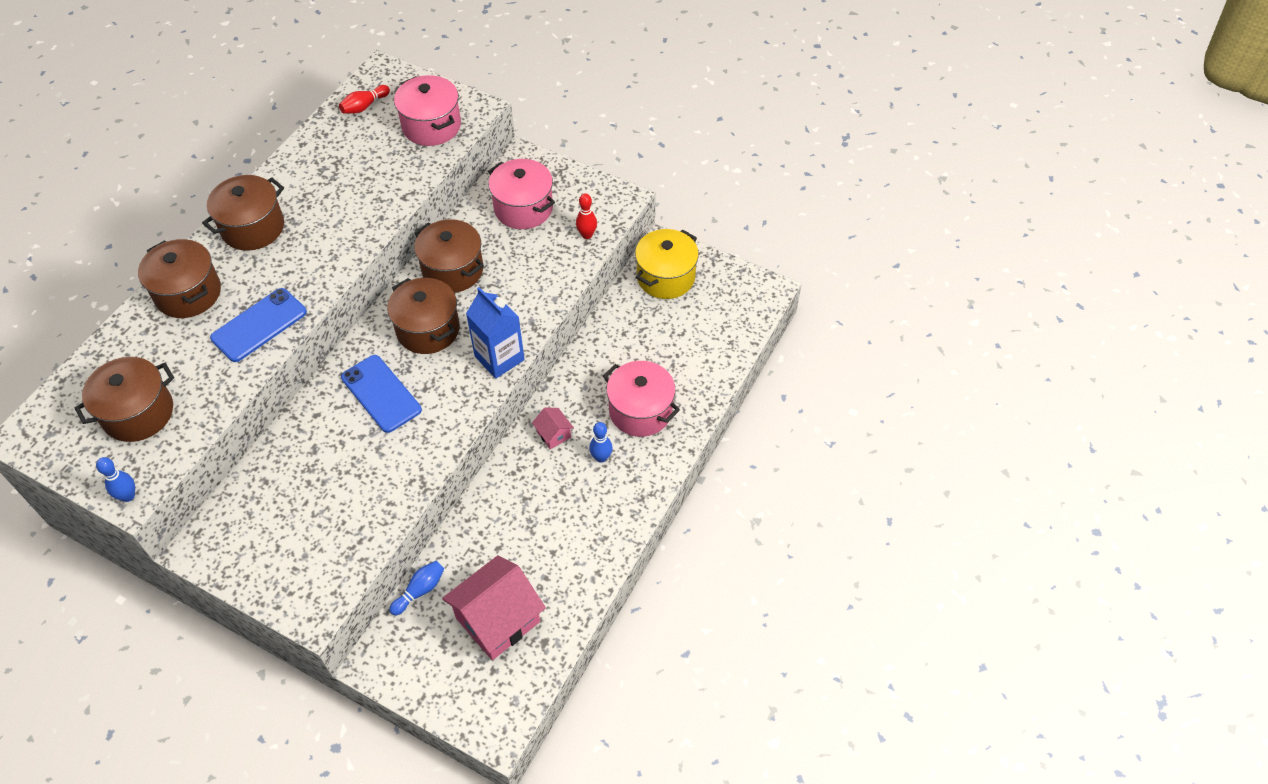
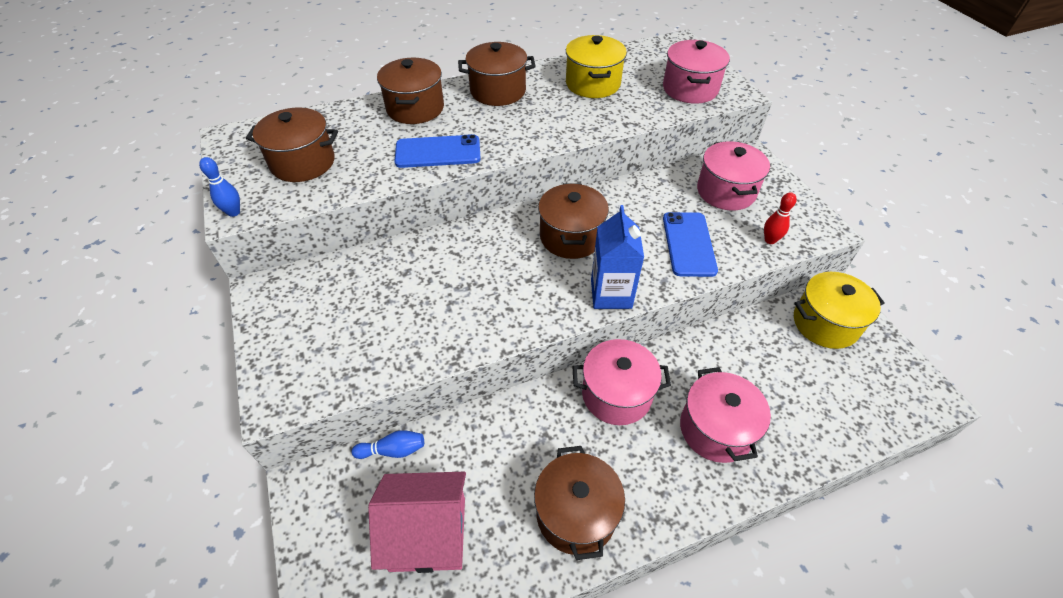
camera: 40 degrees right, 5 degrees down
(338, 168) = (593, 84): none -> yellow pot
(364, 106) = (648, 56): red bowling pin -> none
(381, 394) = (492, 262): blue phone -> blue phone (688, 244)
(453, 270) = (628, 205): brown pot -> brown pot (576, 514)
(553, 434) = (616, 394): pink house -> pink pot
(601, 457) = (644, 447): blue bowling pin -> none

